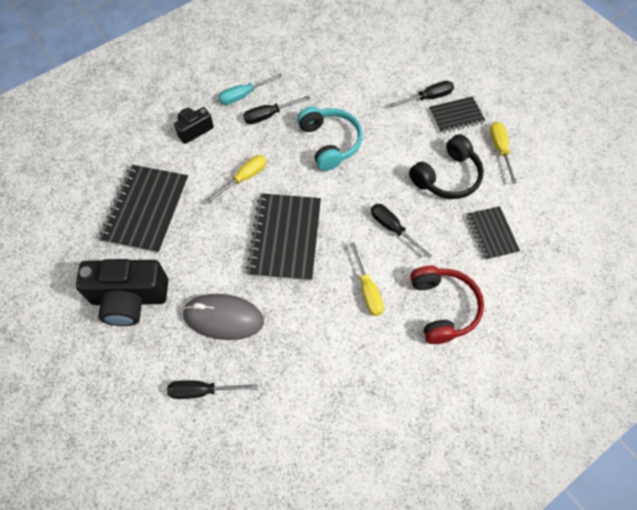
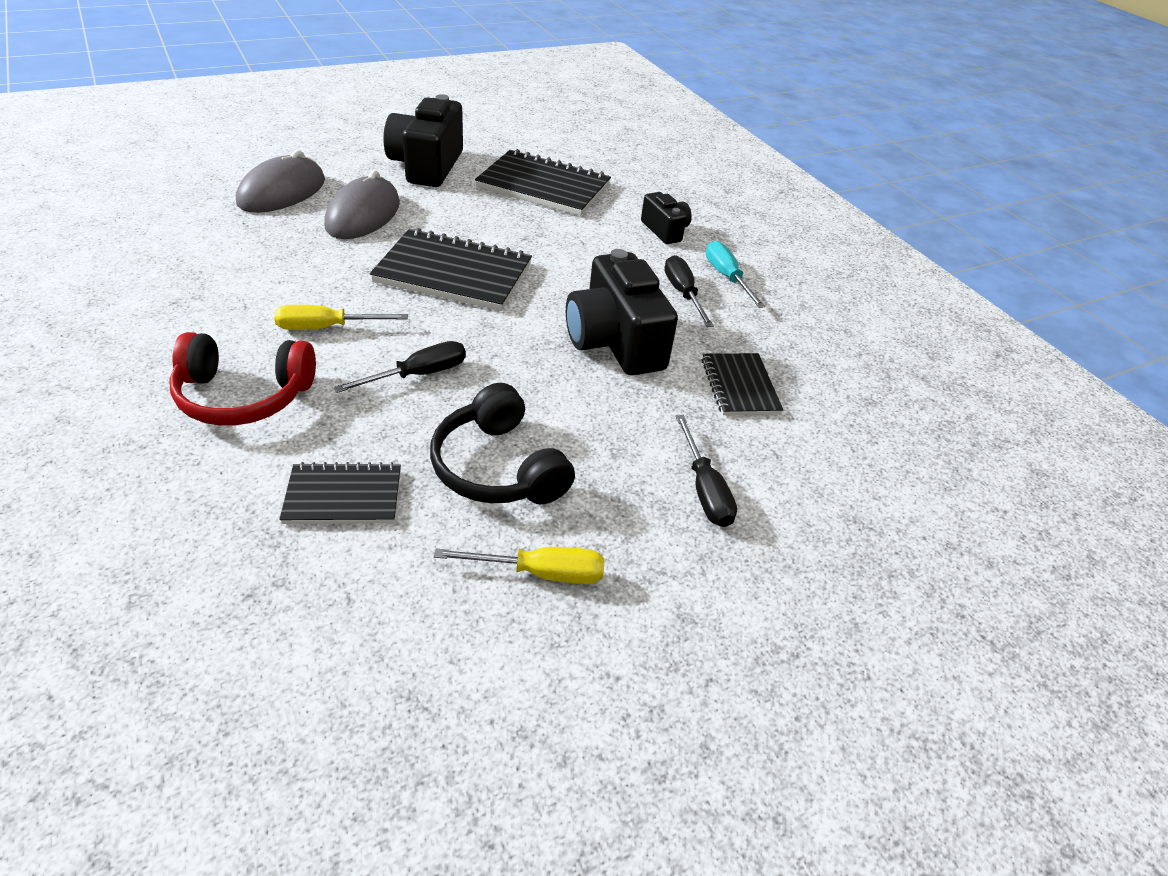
camera: 95 degrees right, 20 degrees down
(202, 391) = (282, 192): black screwdriver -> grey mouse
(244, 178) = (569, 256): yellow screwdriver -> none
(329, 143) = (615, 342): turquoise headphones -> black camera
(456, 116) = (648, 522): black notebook -> black notebook (740, 386)

